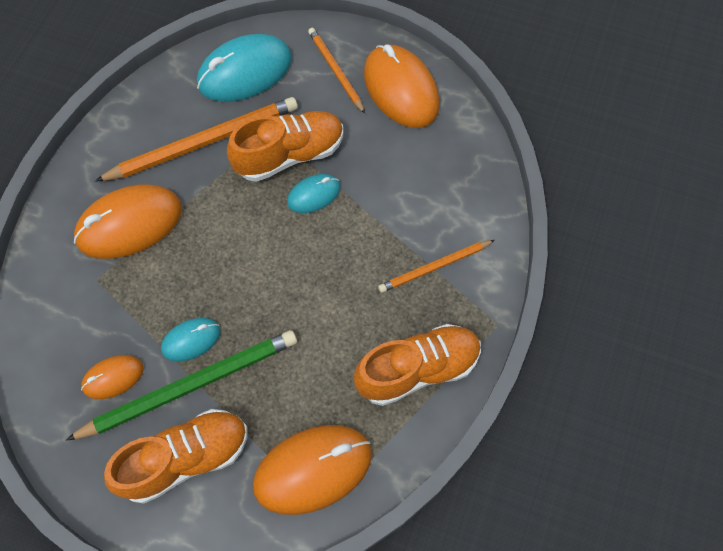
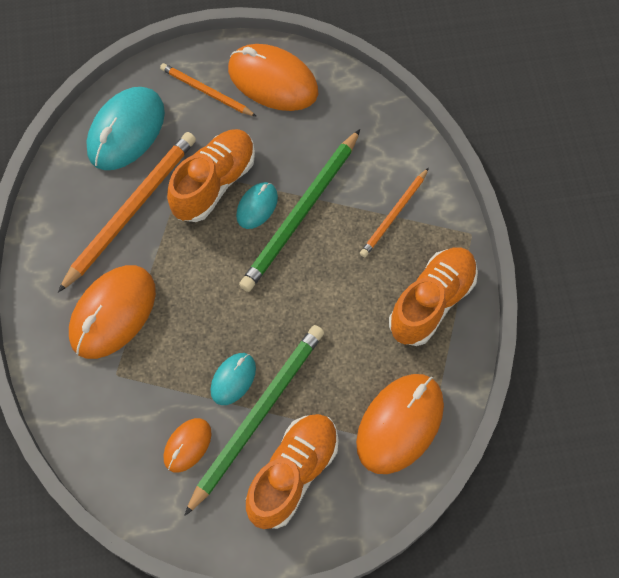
camera: 30 degrees left, 0 degrees up
(350, 221) = (301, 212): none -> green pencil

